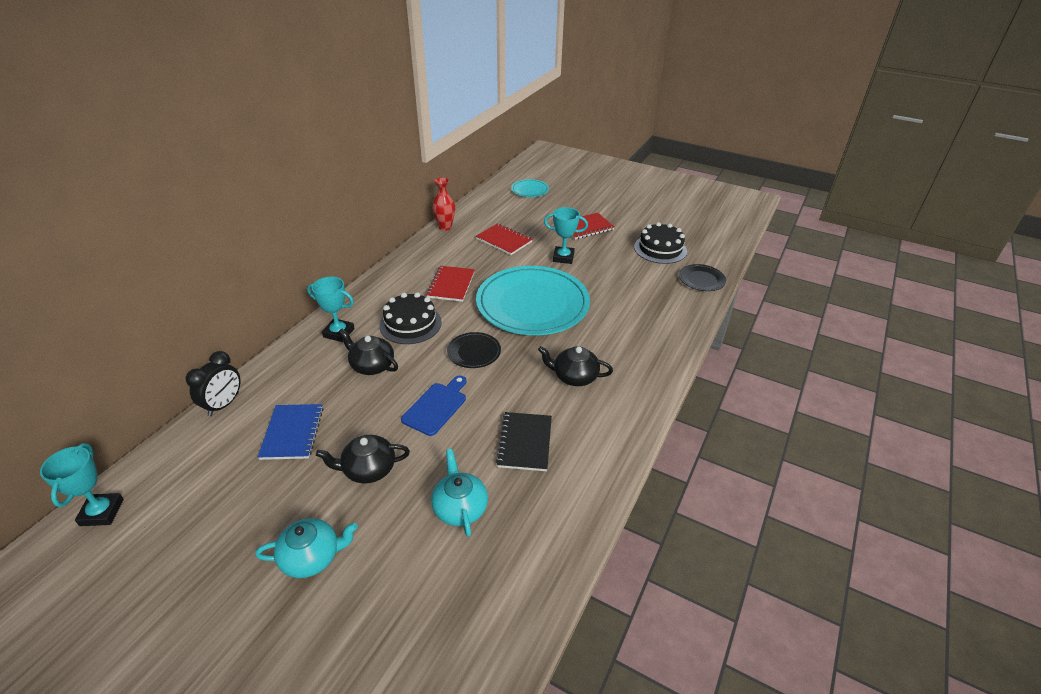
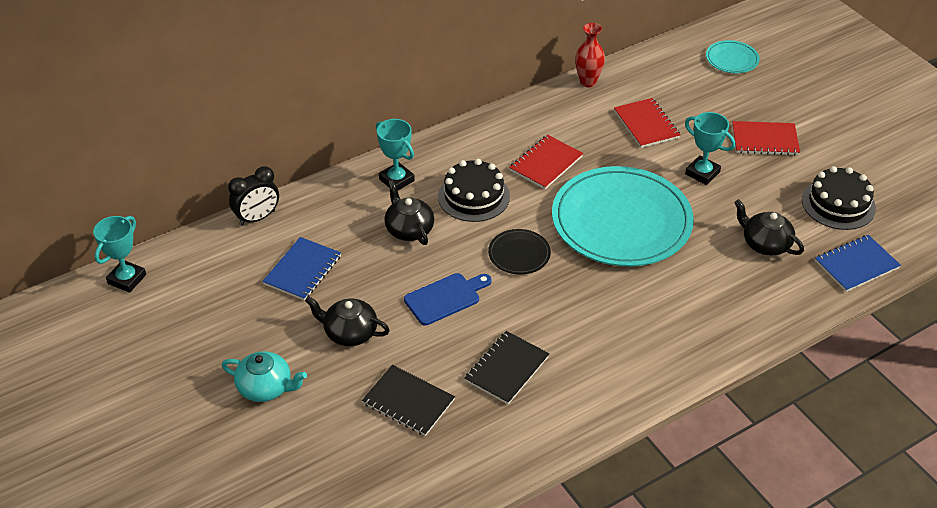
camera: 30 degrees right, 5 degrees up
(460, 507) = (408, 402): turquoise teapot -> black notebook
(574, 376) = (606, 323): black teapot -> black teapot (765, 244)
(701, 279) = (856, 265): black plate -> blue notebook

